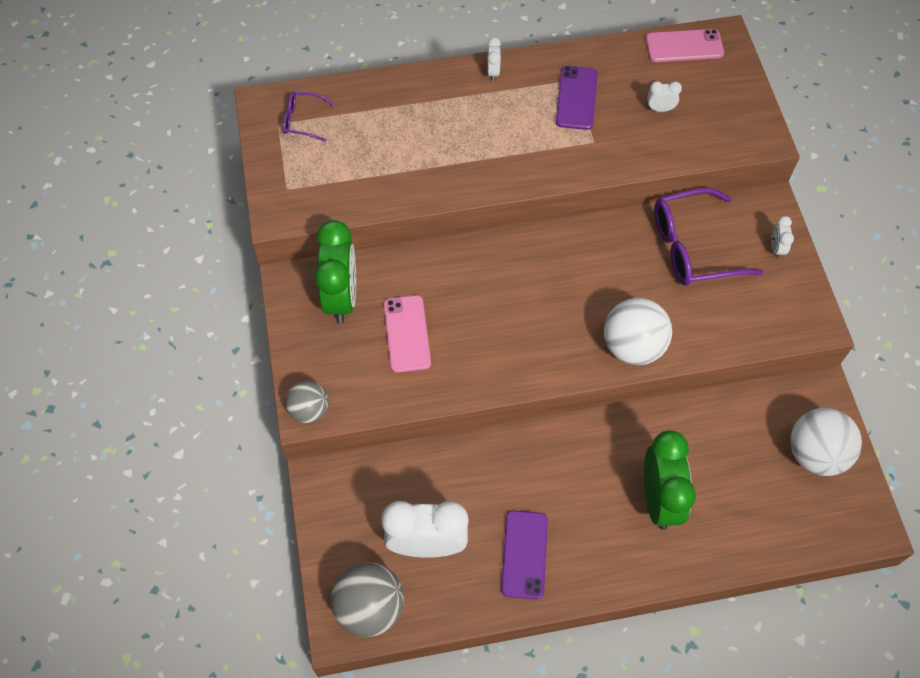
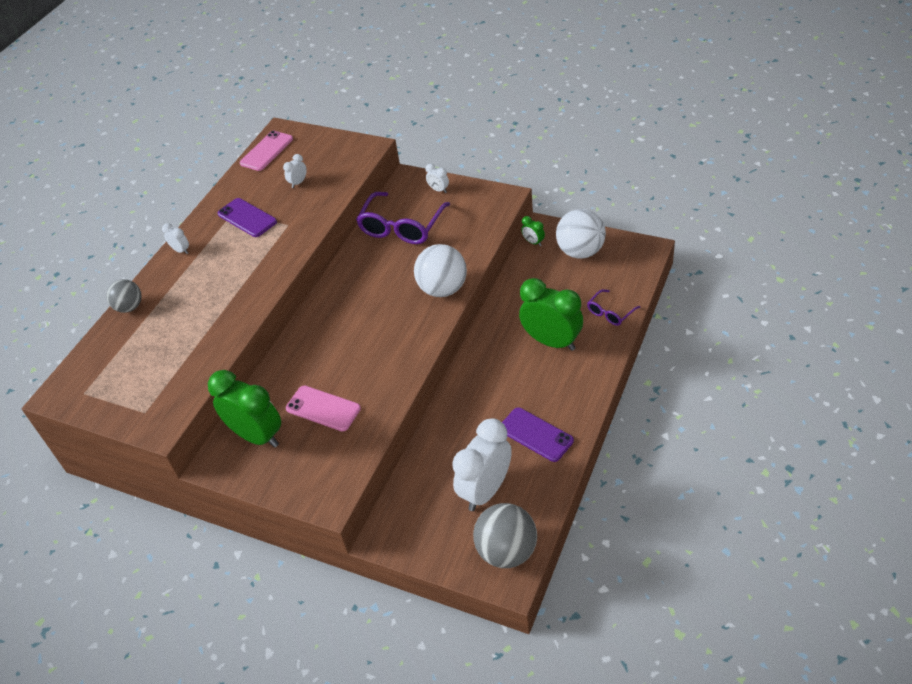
camera: 50 degrees left, 15 degrees down
(303, 120) = (98, 376): purple glasses -> purple glasses (610, 313)
(309, 410) = (329, 499): grey ball -> grey ball (129, 307)
(792, 393) = (533, 242): none -> green clock

